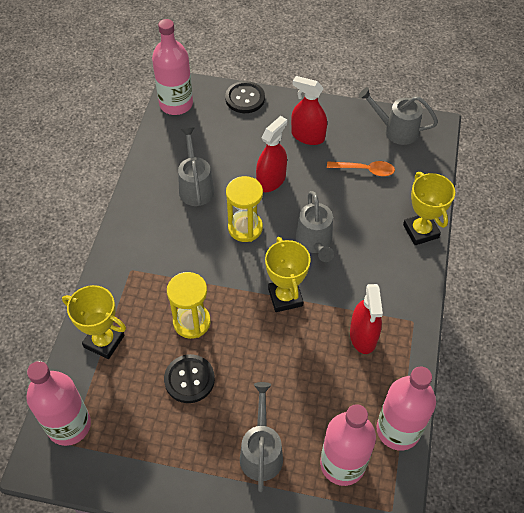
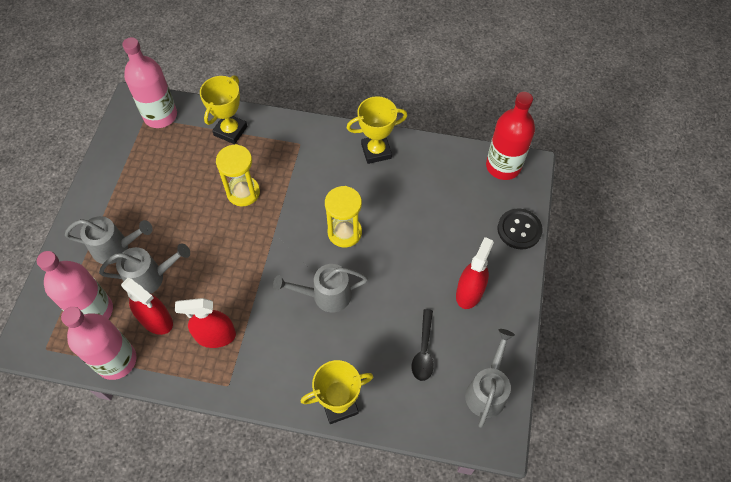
camera: 90 degrees right, 5 degrees up
(176, 104) = (503, 166): pink bottle -> red bottle
(189, 379) = (188, 193): black button -> none
(195, 186) = (394, 188): grey watering can -> grey watering can (151, 277)
(271, 180) = (405, 255): red spray bottle -> red spray bottle (156, 320)
(285, 297) = (263, 267): yellow trophy -> yellow trophy (376, 151)
(365, 170) = (423, 350): orange spoon -> black spoon

